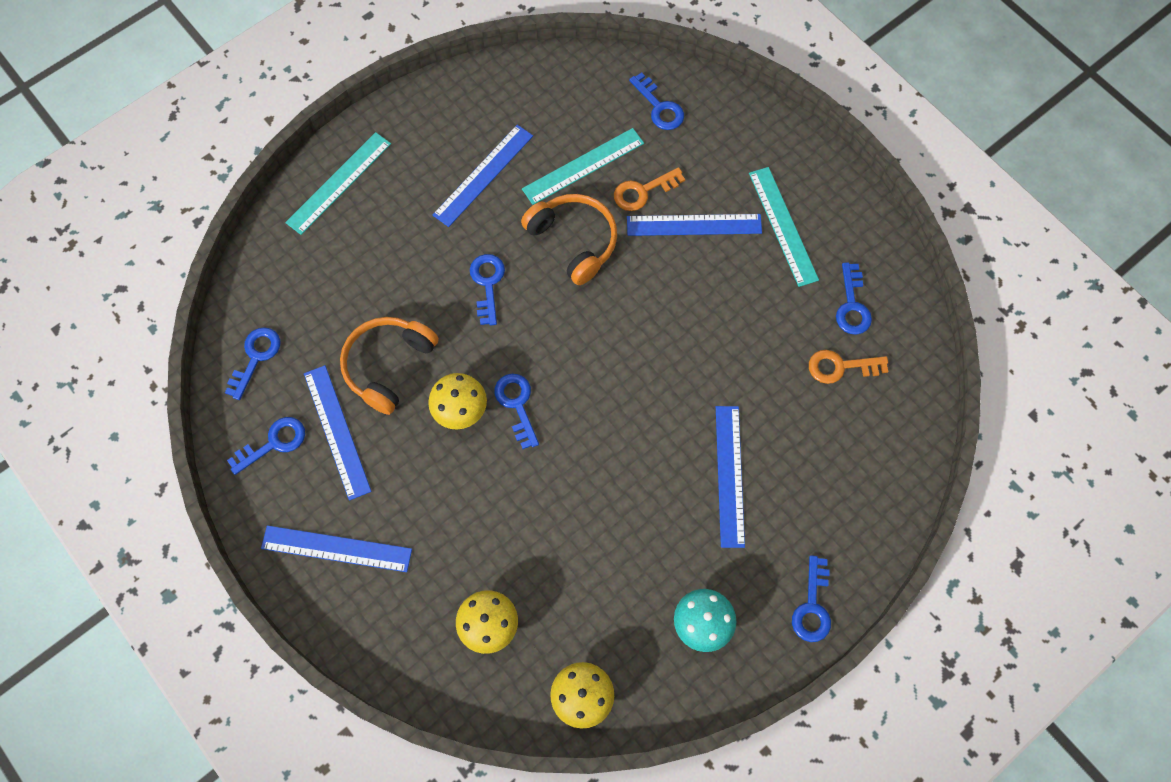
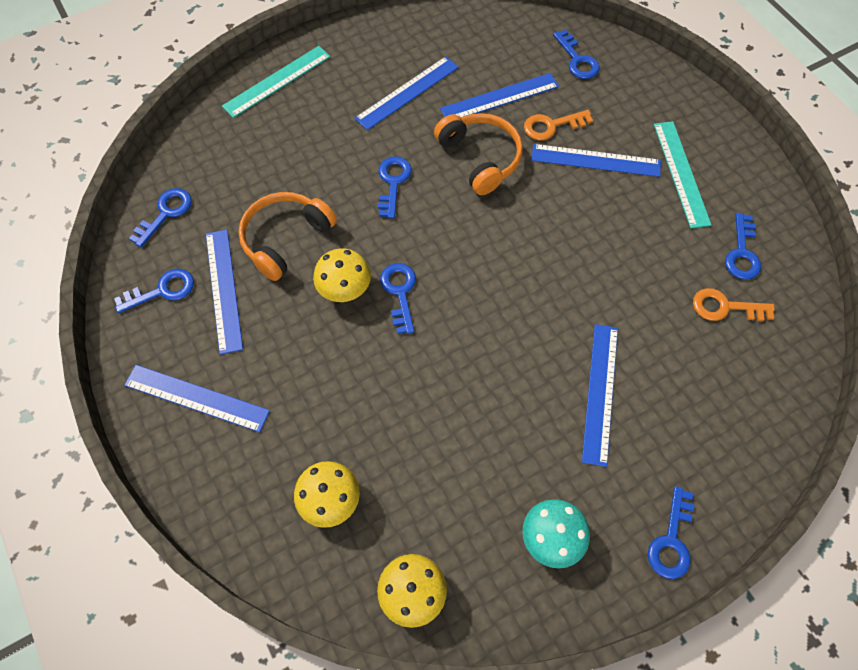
camera: 10 degrees right, 5 degrees down
(583, 166) = (499, 97): turquoise ruler -> blue ruler

